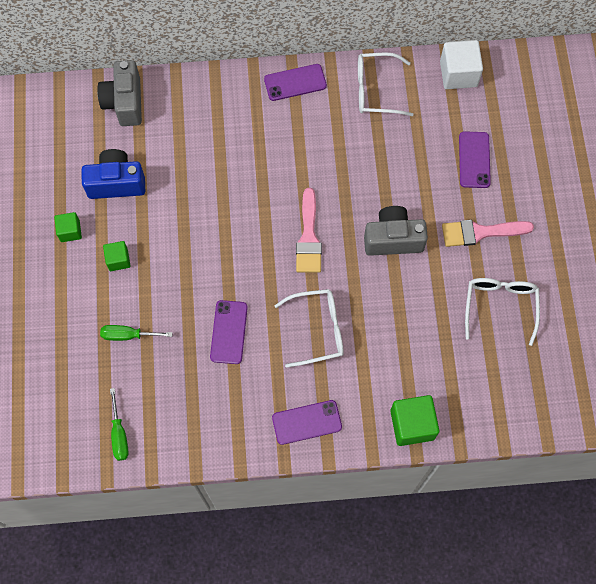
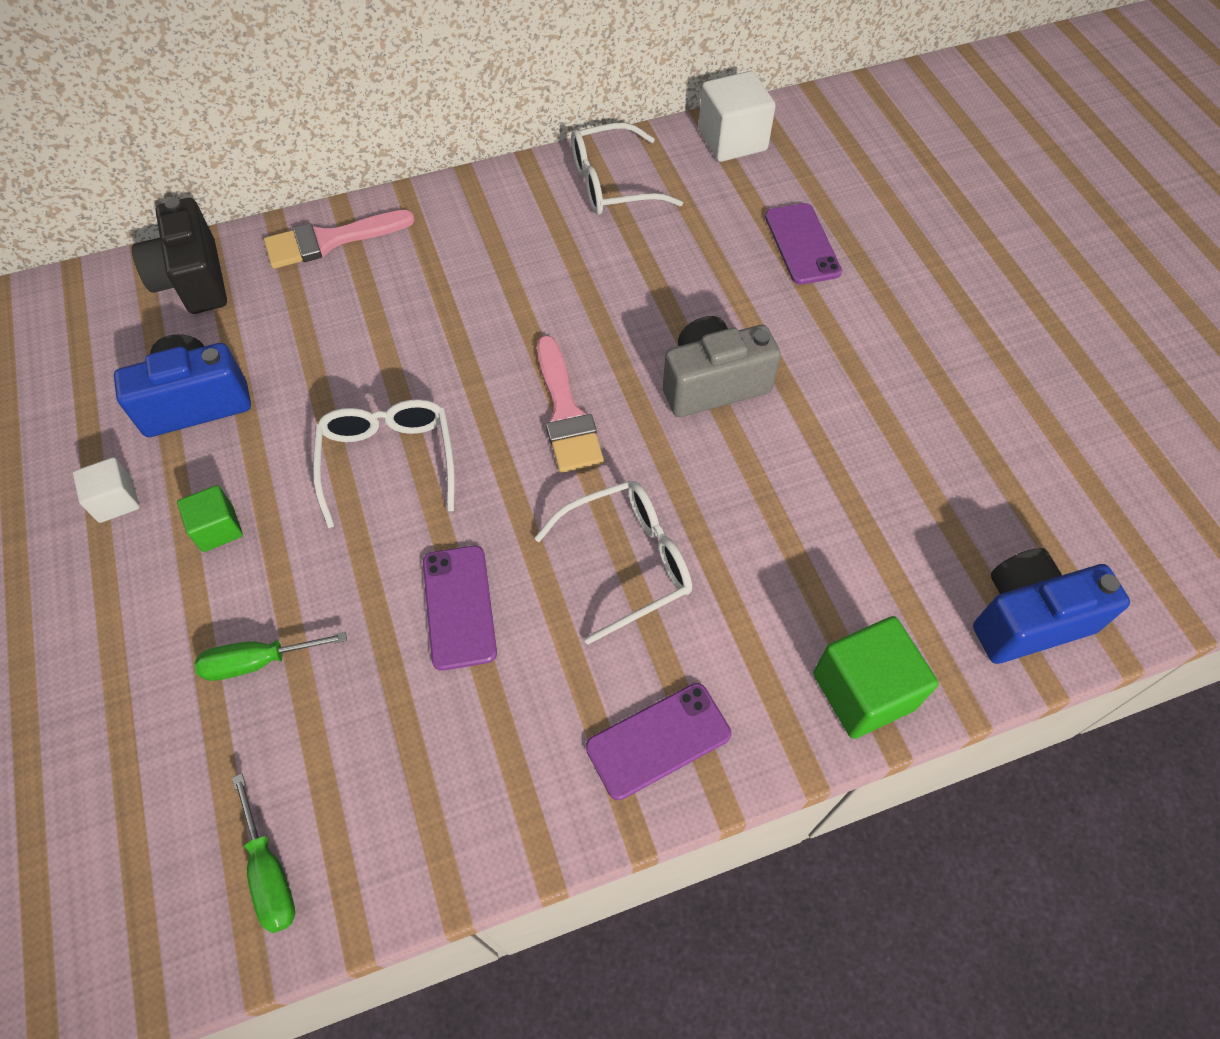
camera: 15 degrees left, 10 degrees down
(70, 231) = (116, 500): green cube -> white cube
(124, 102) = (193, 280): grey camera -> black camera
(295, 82) = (479, 198): purple phone -> none
(480, 232) = (854, 342): pink brush -> pink brush (330, 240)
(500, 307) = (935, 447): white glasses -> white glasses (388, 462)
(508, 411) = (1028, 619): none -> blue camera

